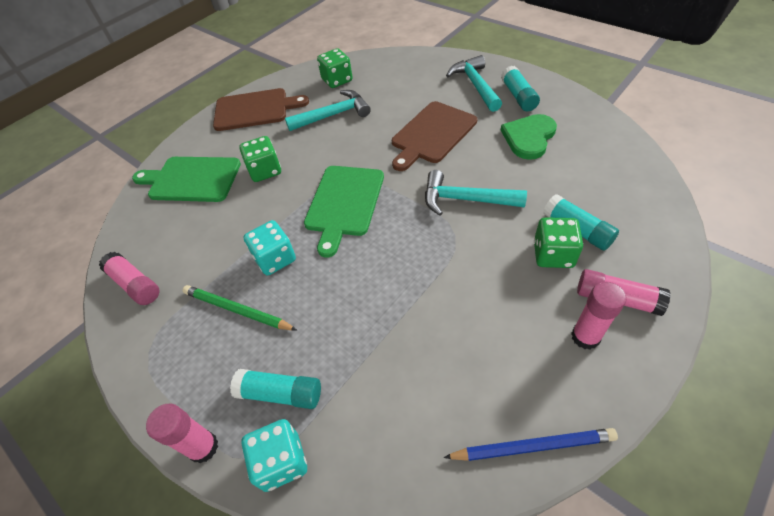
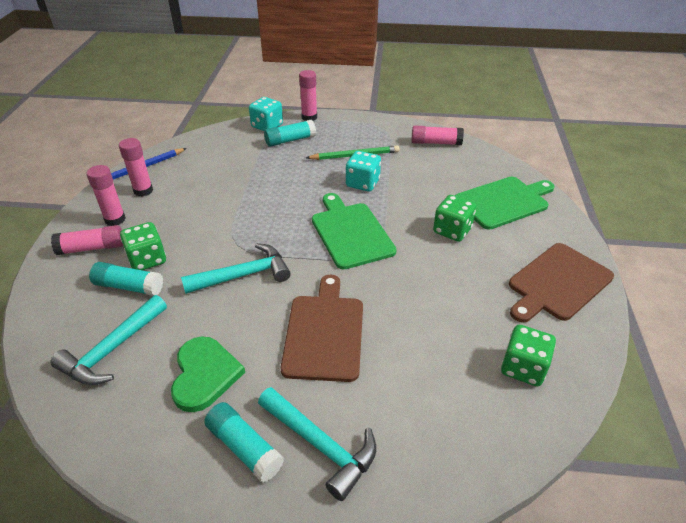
camera: 140 degrees right, 10 degrees down
(333, 115) = (462, 312): turquoise hammer -> turquoise hammer (112, 349)
(538, 381) = (143, 191): none -> pink glue stick

